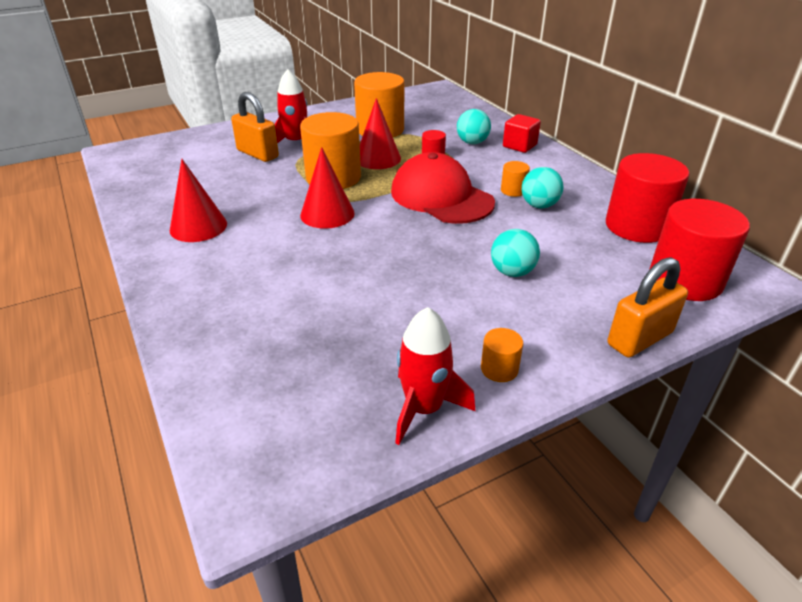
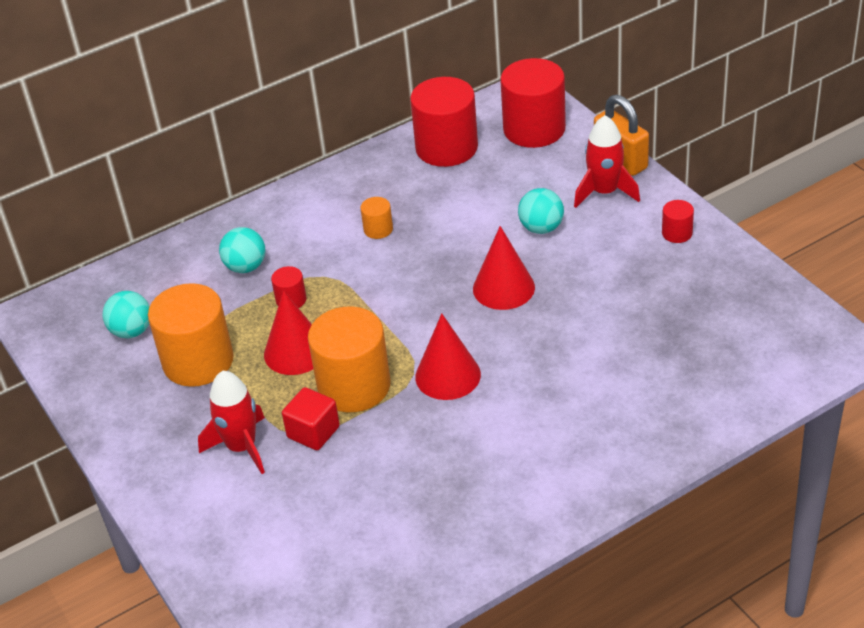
camera: 90 degrees left, 5 degrees up
(198, 226) = (492, 487): red cone -> red cone (503, 288)
(258, 154) = (281, 482): orange padlock -> none
(424, 409) = (732, 270): red rocket -> red rocket (604, 192)
(441, 197) = (398, 285): red cap -> none
(499, 369) = (677, 233): orange cylinder -> red cylinder
(519, 146) = (257, 225): red cube -> red cube (313, 432)
(539, 205) = (411, 210): turquoise ball -> turquoise ball (132, 331)

